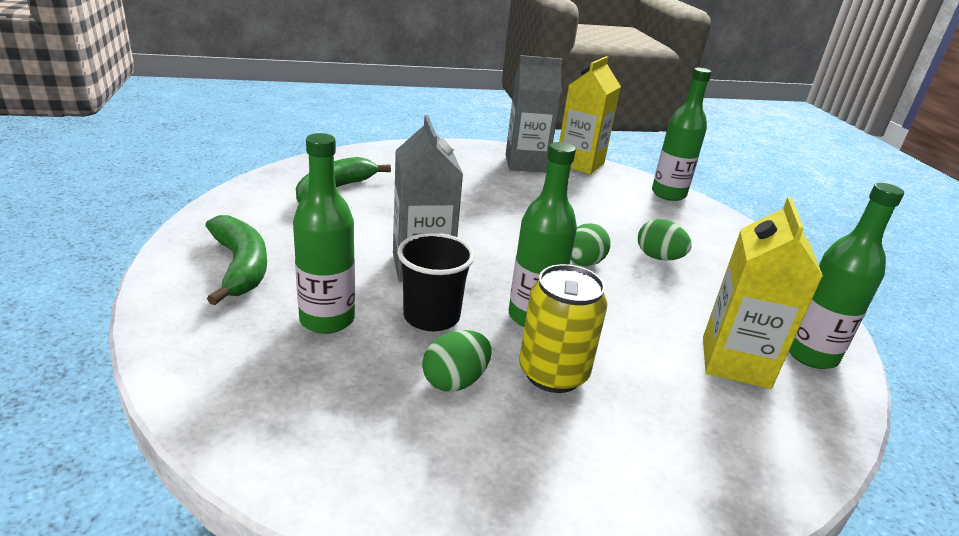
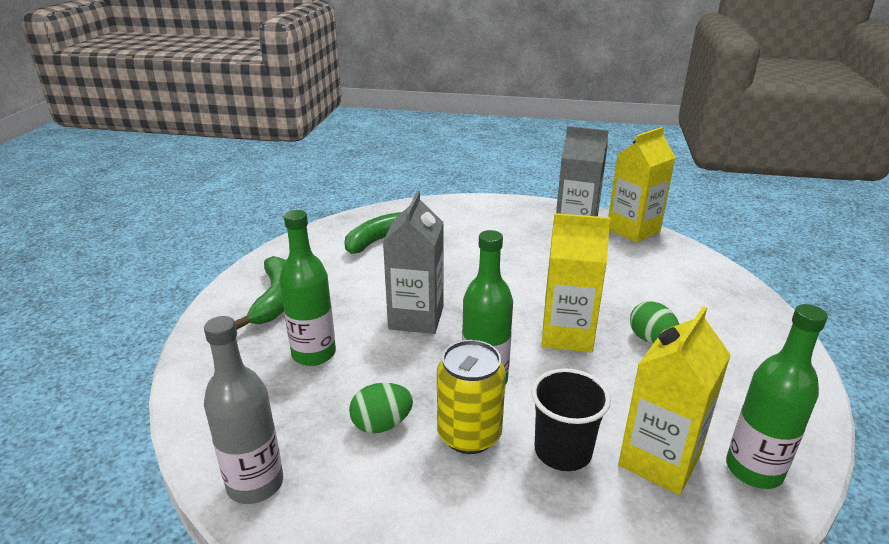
camera: 25 degrees right, 0 degrees up
(345, 478) = (255, 484): none -> grey bottle
(431, 317) = (396, 365): black cup -> black cup (563, 451)
(583, 263) = (567, 335): green egg -> yellow carton
(668, 194) = (711, 272): green bottle -> none

